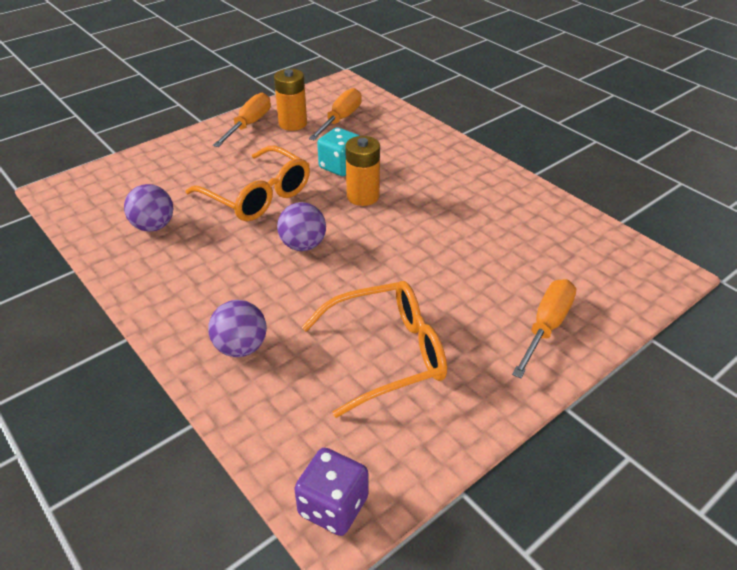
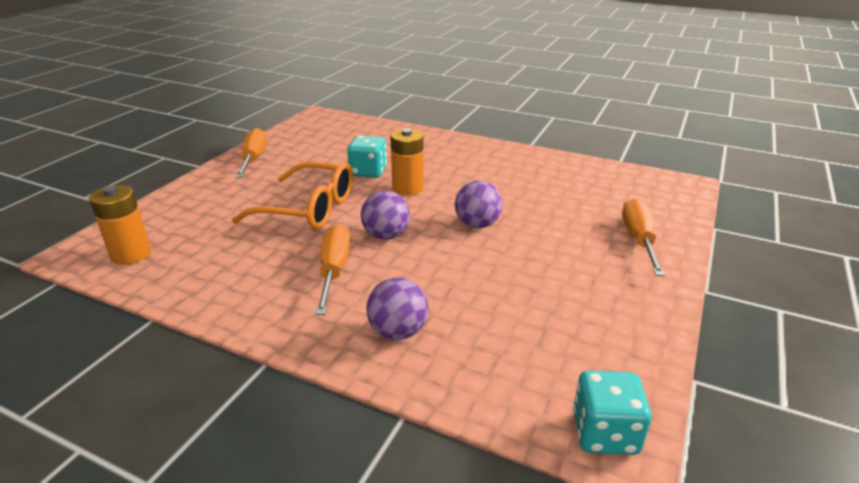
camera: 25 degrees left, 10 degrees down
(153, 226) = (218, 257): purple ball -> purple ball (477, 224)
(292, 123) = (296, 150): orange battery -> orange battery (131, 254)
(333, 506) = (604, 433): purple dice -> turquoise dice
(340, 119) = (338, 139): orange screwdriver -> orange screwdriver (334, 270)
(387, 354) = (536, 295): orange glasses -> none

